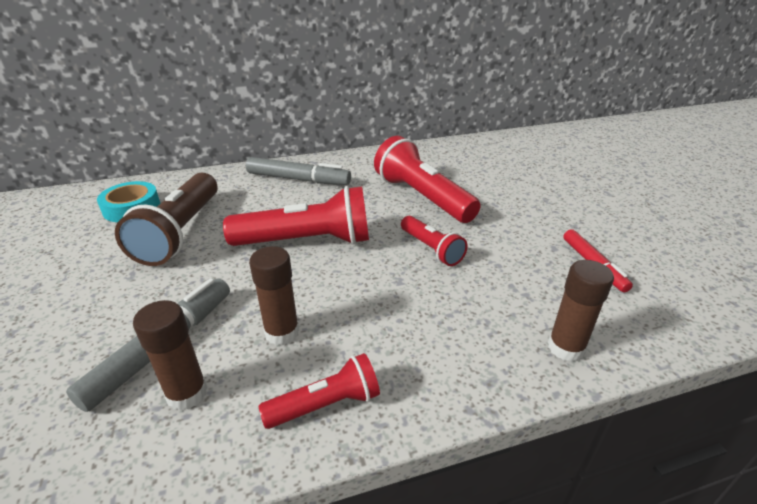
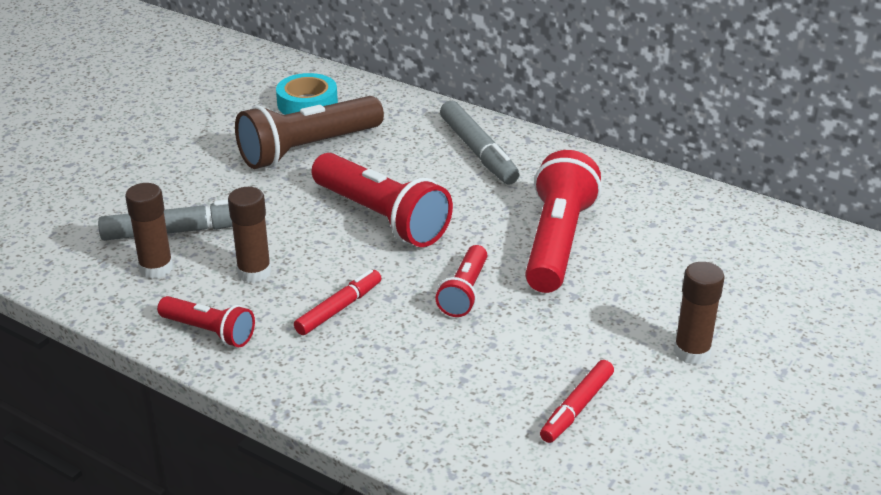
camera: 50 degrees right, 0 degrees up
(384, 311) = (338, 309): none -> red marker
(566, 348) = (409, 429): brown glue stick -> brown glue stick (692, 352)

